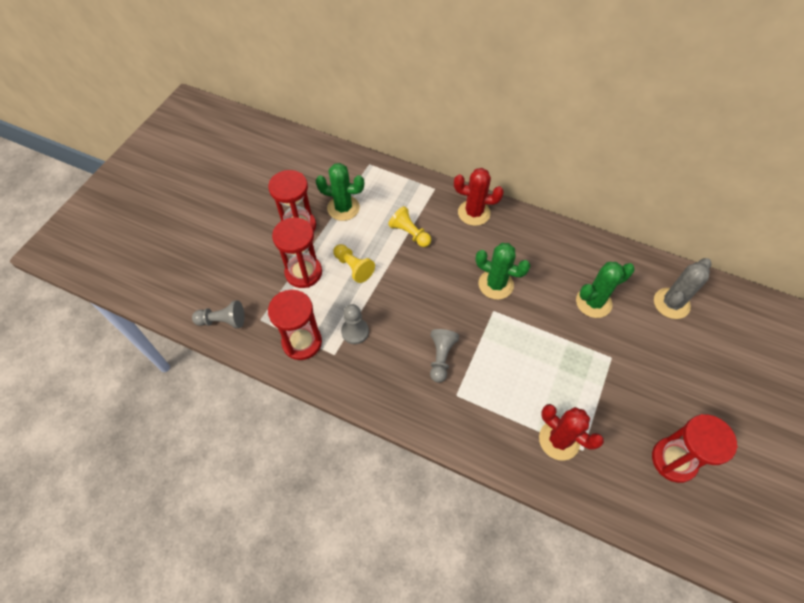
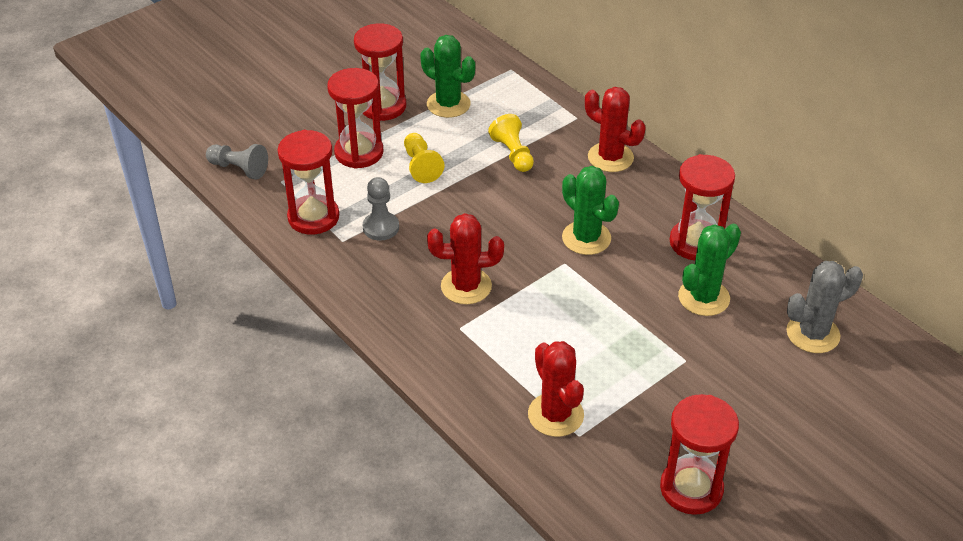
camera: 25 degrees right, 15 degrees down
(441, 358) = (466, 286): grey pawn -> red cactus
(564, 261) = (695, 242): none -> red hourglass
(593, 302) = (703, 297): green cactus -> green cactus turned 45 degrees counterclockwise

